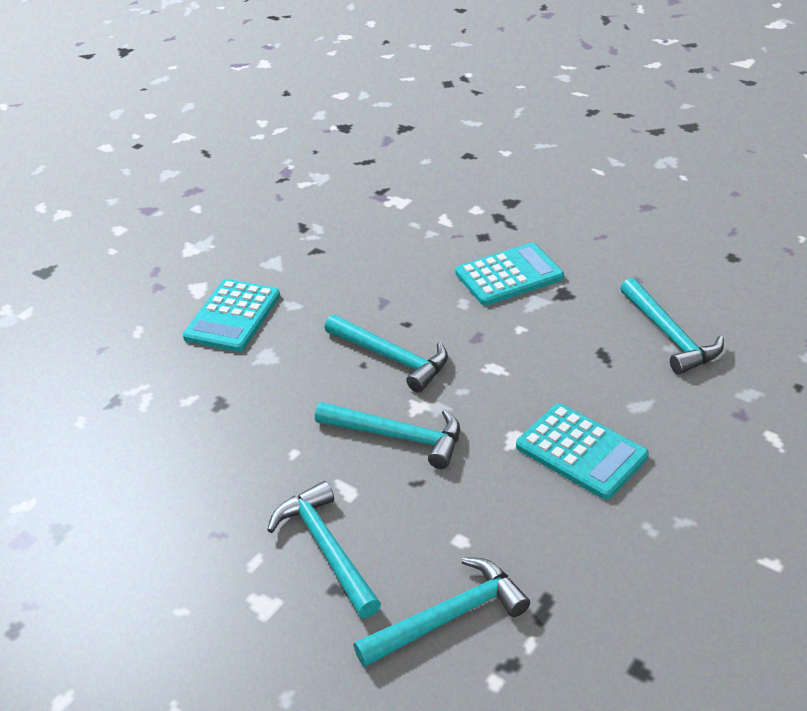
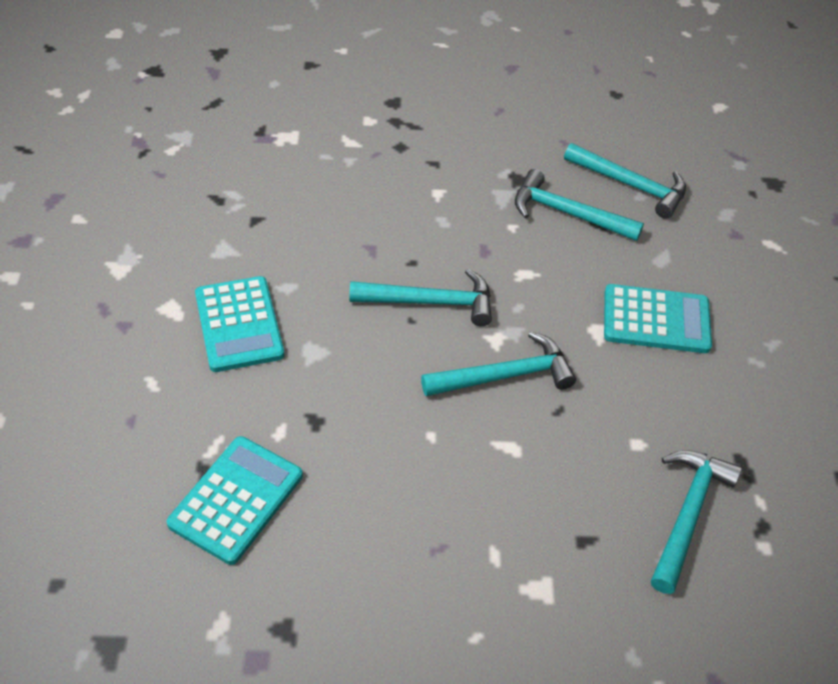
camera: 40 degrees left, 10 degrees up
(326, 548) = (542, 509): turquoise hammer -> turquoise hammer (567, 213)
(509, 275) = (458, 178): turquoise calculator -> turquoise calculator (236, 500)

